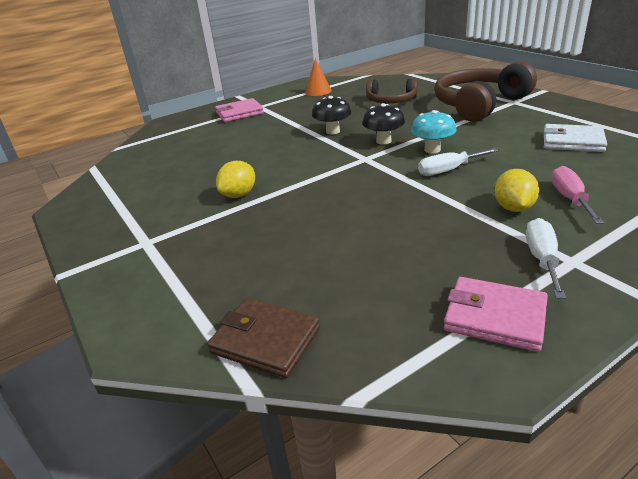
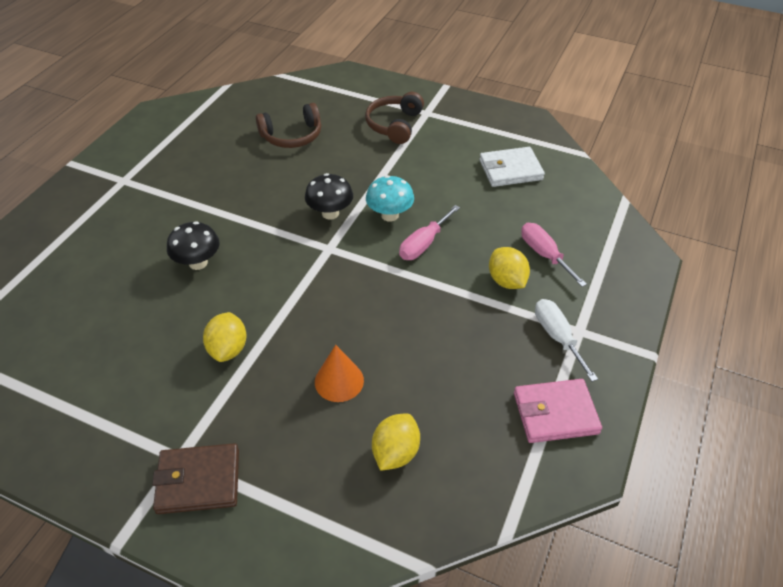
camera: 35 degrees left, 15 degrees up
(239, 113) = (106, 201): pink wallet -> none
(265, 340) = (401, 517): brown wallet -> brown wallet (198, 481)
(304, 293) = (395, 452): none -> yellow lemon
(318, 91) = (184, 132): orange cone -> orange cone (339, 381)
(333, 131) = (260, 209): black mushroom -> black mushroom (198, 263)
(448, 170) = (424, 244): white screwdriver -> pink screwdriver
(479, 105) = (394, 125): brown headphones -> brown headphones, size x0.58

